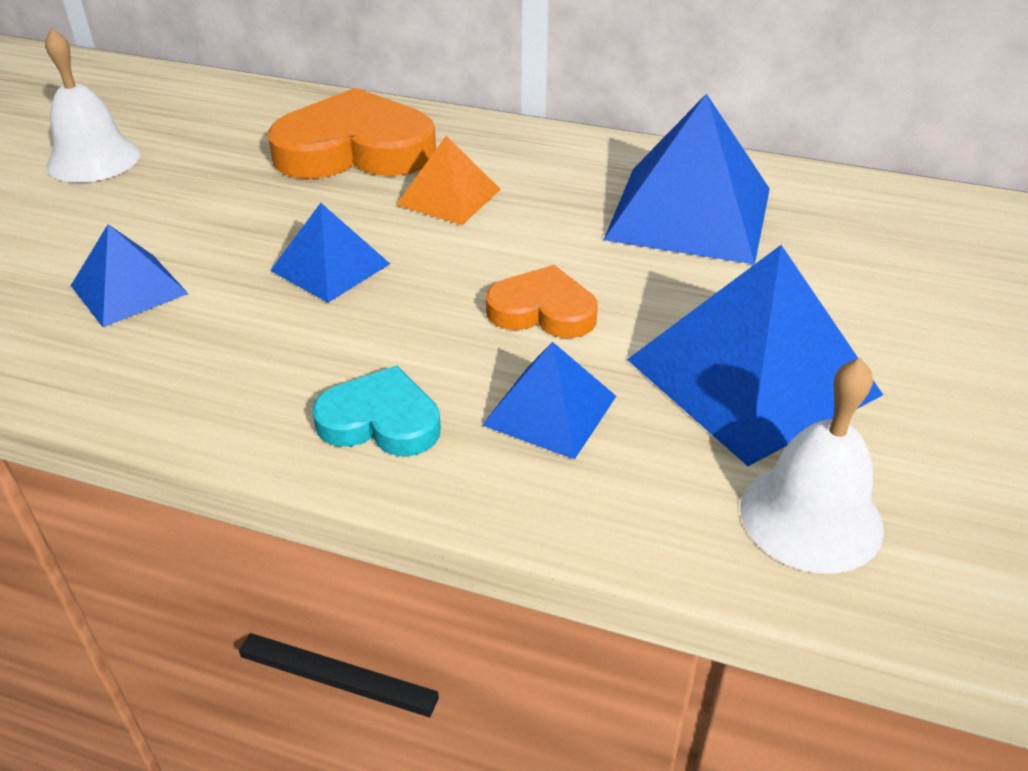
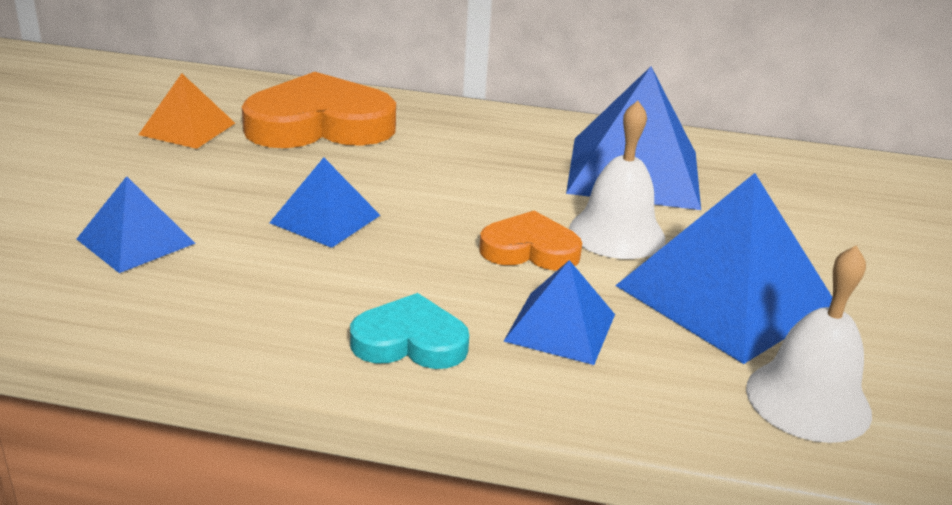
camera: 10 degrees left, 10 degrees down
(93, 159) = (68, 134): white bell -> white bell (617, 233)
(449, 197) = (418, 161): orange pyramid -> orange pyramid (187, 128)

